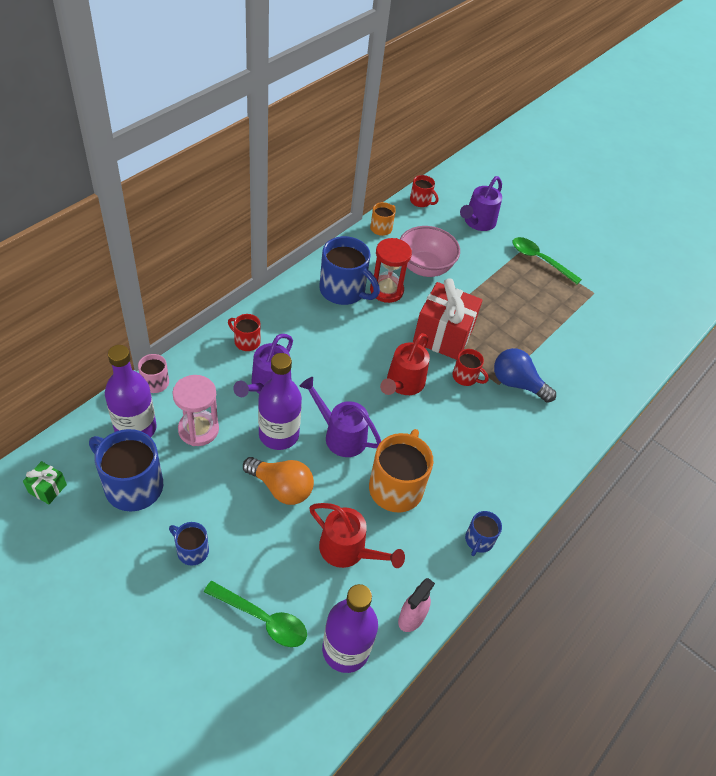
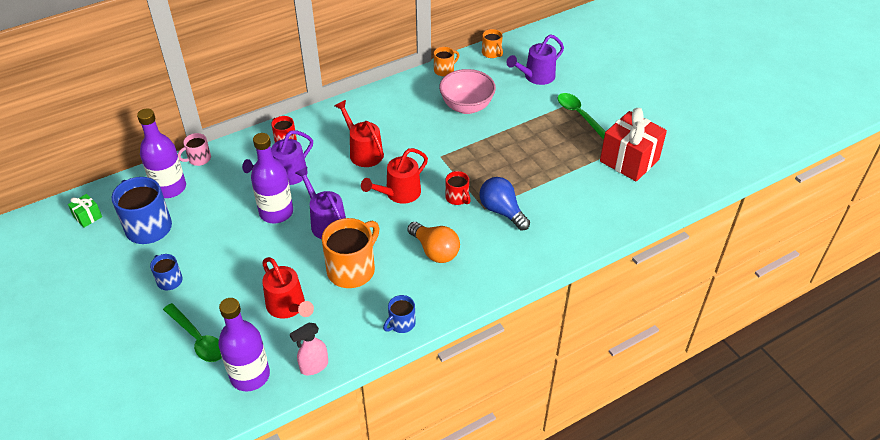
camera: 25 degrees right, 5 degrees down
(198, 429) = (216, 197): pink hourglass -> none
(281, 488) = (259, 251): orange light bulb -> orange light bulb (435, 251)
(340, 340) = (363, 152): none -> red watering can
(344, 290) = (385, 114): blue mug -> none
(386, 290) = (423, 120): red hourglass -> none
(421, 201) = (492, 53): red mug -> orange mug
(443, 335) = (454, 162): red gift -> red gift (629, 160)

